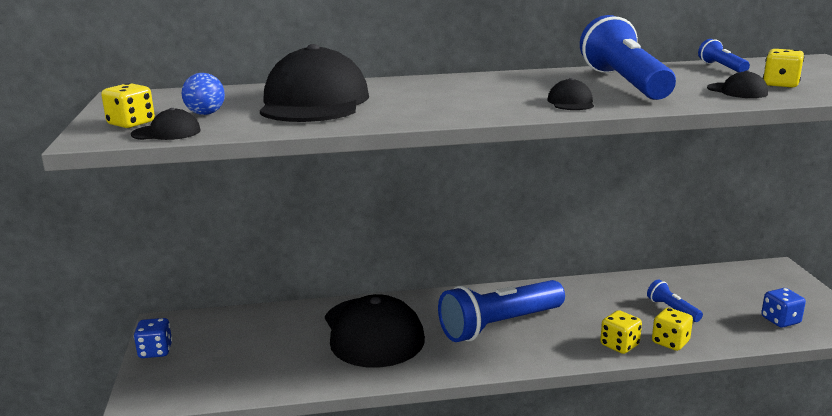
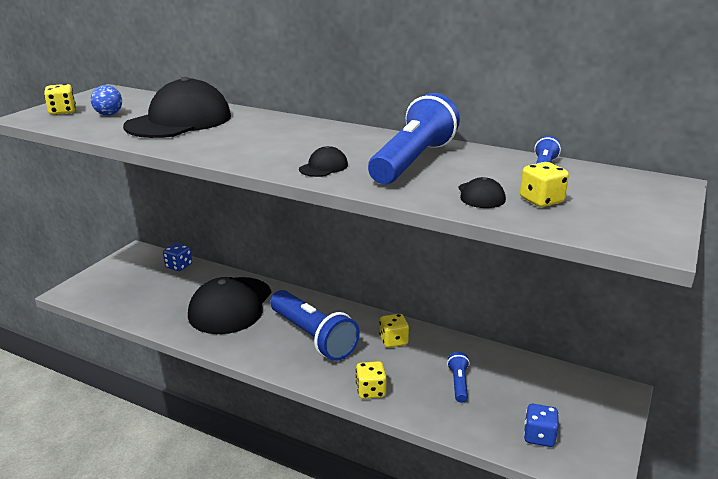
camera: 35 degrees right, 5 degrees up
(155, 351) = (110, 267): blue dice -> blue dice (179, 266)
(166, 132) = (60, 123): black cap -> none
(499, 325) = (312, 337): blue flashlight -> blue flashlight turned 135 degrees counterclockwise
(670, 342) = (412, 407): yellow dice -> yellow dice (393, 341)

